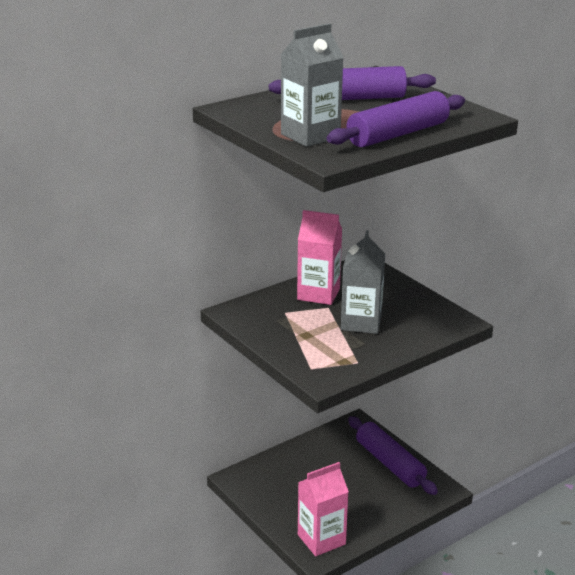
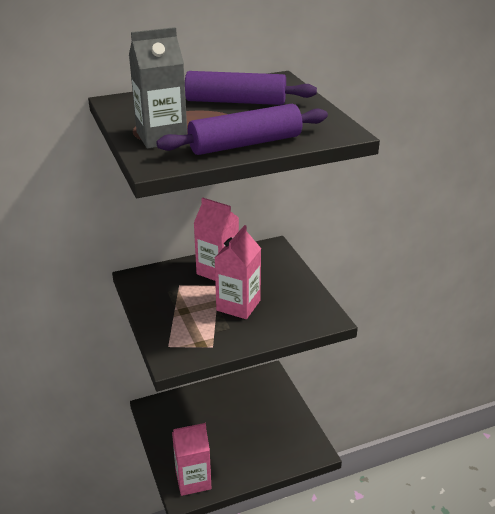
camera: 15 degrees right, 5 degrees up
(361, 322) = (238, 305): grey carton -> pink carton
(390, 463) = (282, 417): purple rolling pin -> none

